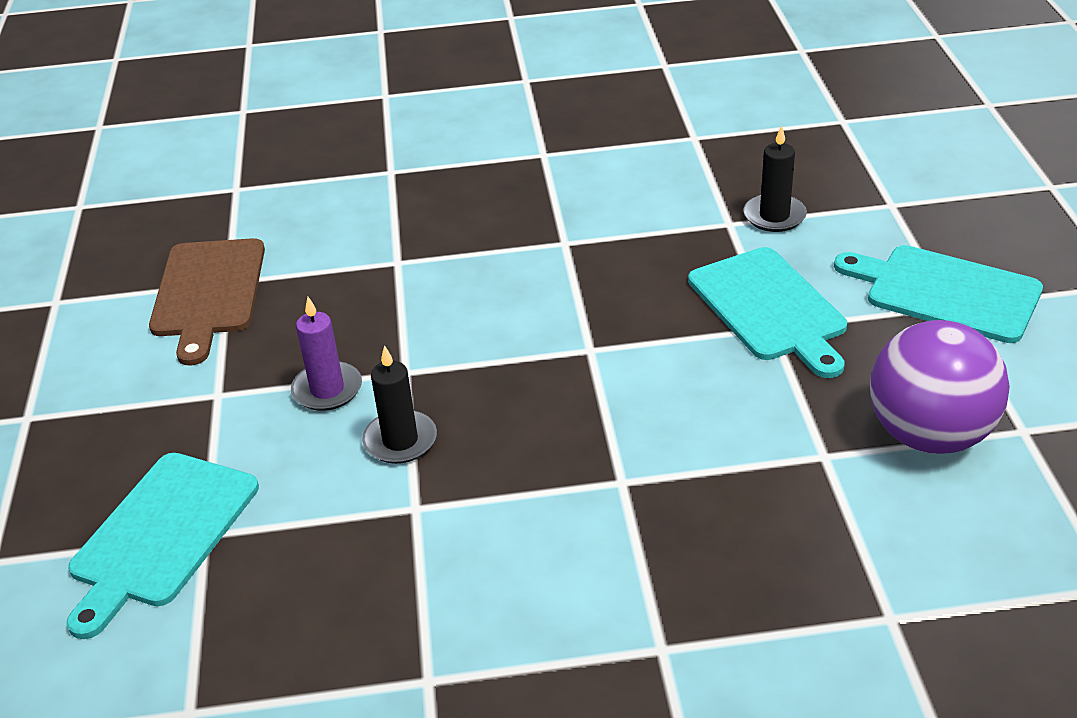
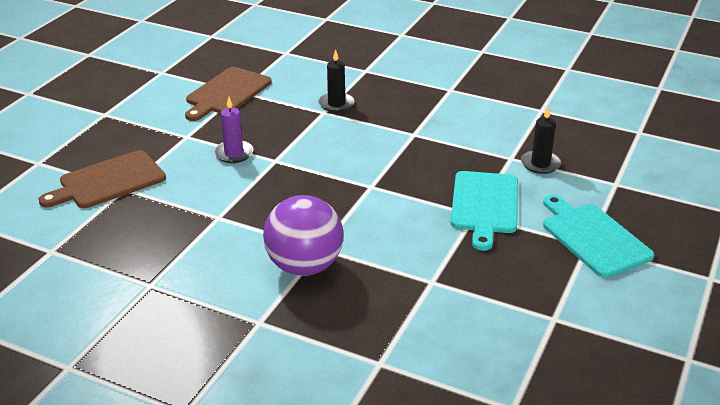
camera: 30 degrees right, 5 degrees down
(161, 535) = (108, 181): turquoise cutting board -> brown cutting board
(400, 440) = (242, 187): black candle -> black candle (336, 104)
(929, 435) = (499, 297): purple ball -> purple ball (304, 266)

